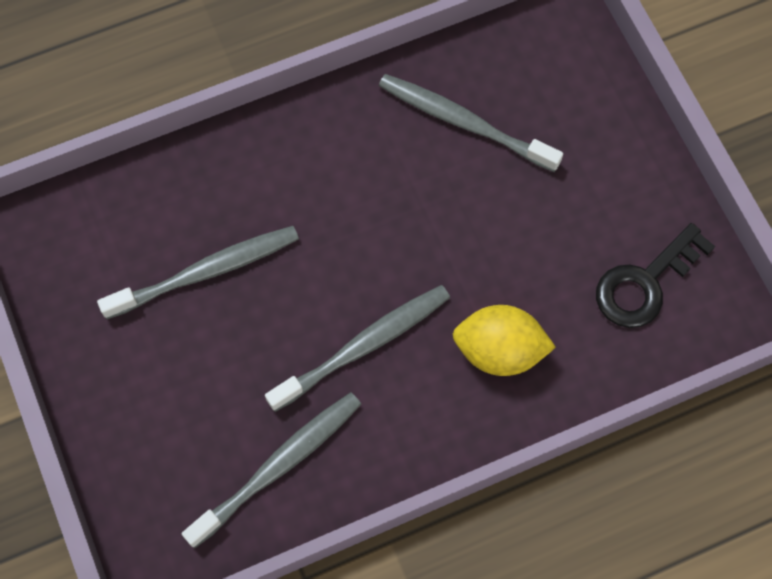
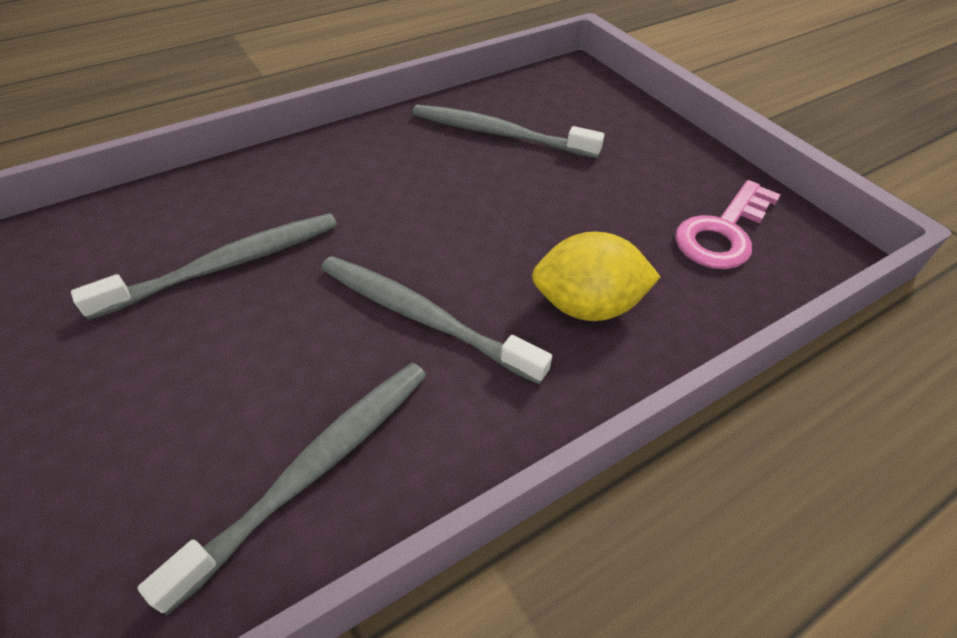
camera: 10 degrees left, 20 degrees down
(364, 346) = (422, 317): grey toothbrush -> grey toothbrush turned 105 degrees counterclockwise
(645, 283) = (723, 232): black key -> pink key

